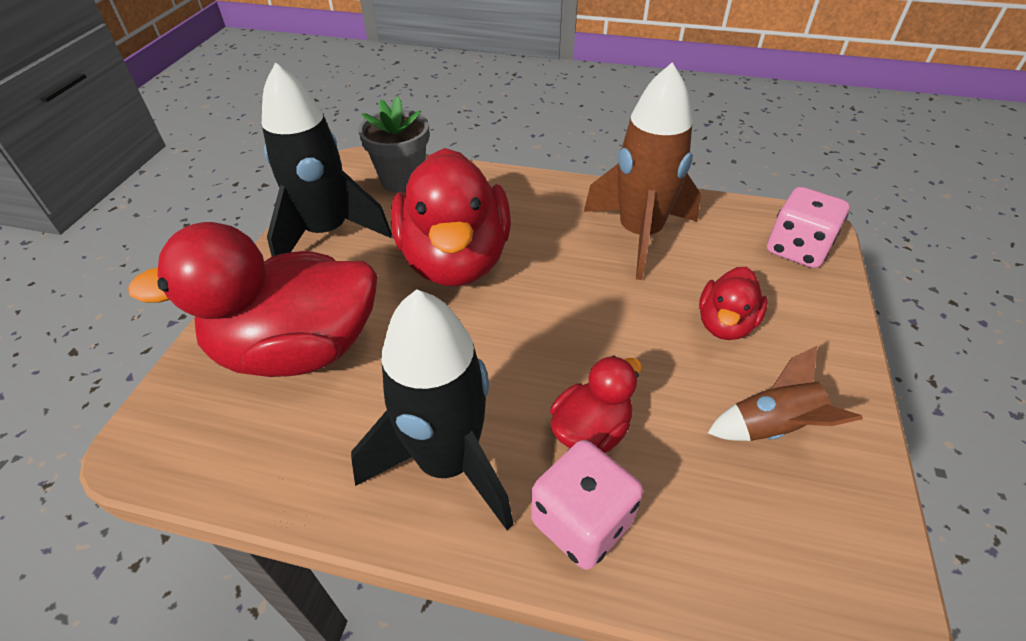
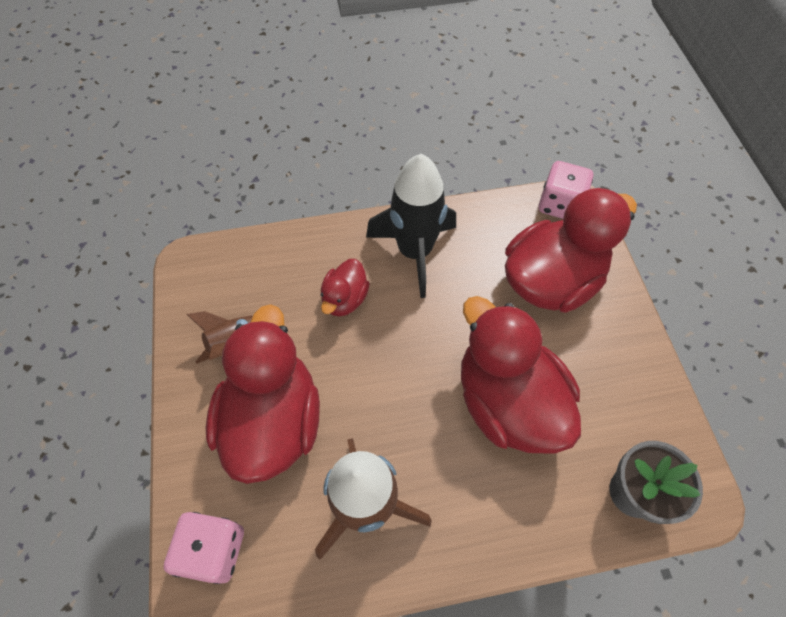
camera: 155 degrees right, 15 degrees up
(327, 233) = (632, 387): black rocket -> none
(581, 522) = (333, 250): pink dice -> pink dice (559, 204)
(725, 324) = (274, 420): red duck -> red duck, size x2.05

